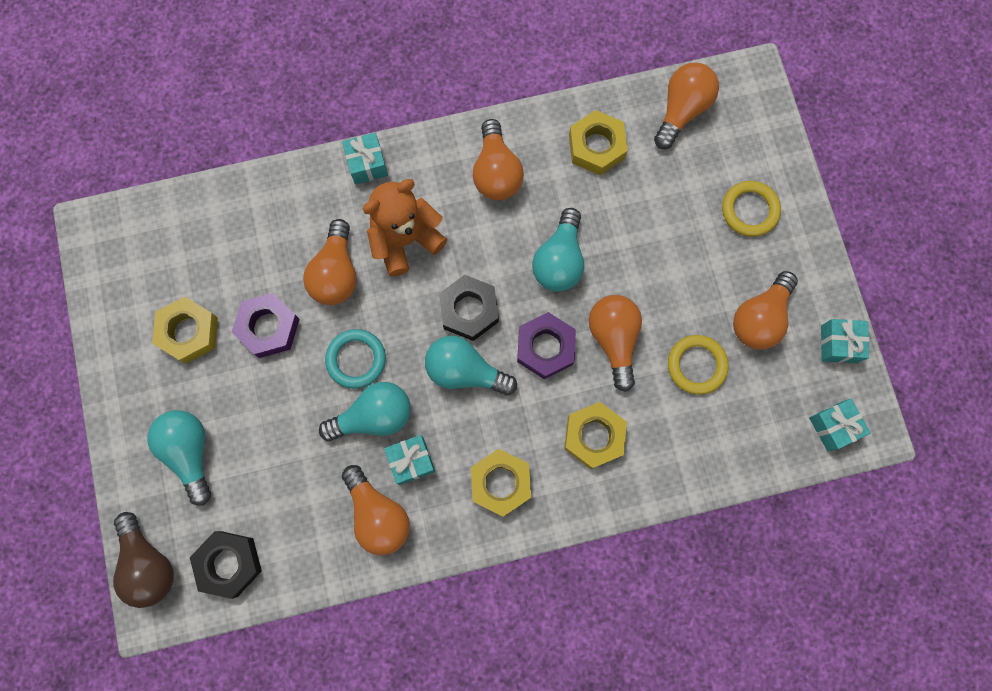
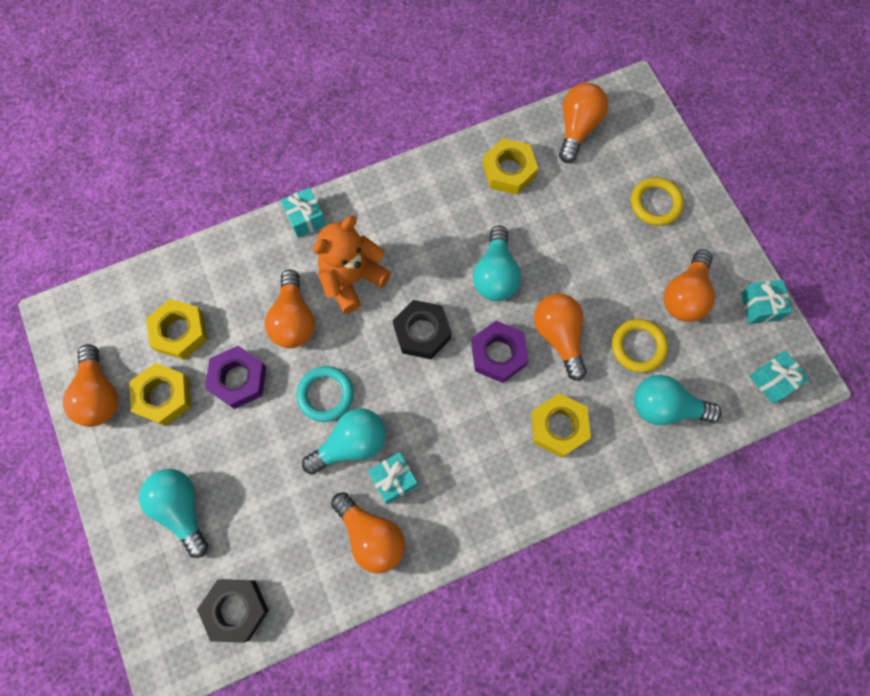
camera: 10 degrees left, 5 degrees down
(149, 564) = (157, 624): brown light bulb -> none
(465, 371) = (428, 388): turquoise light bulb -> turquoise light bulb (665, 407)
(496, 172) = (424, 207): orange light bulb -> orange light bulb (99, 394)
(500, 483) = (481, 485): yellow nut -> yellow nut (180, 332)

